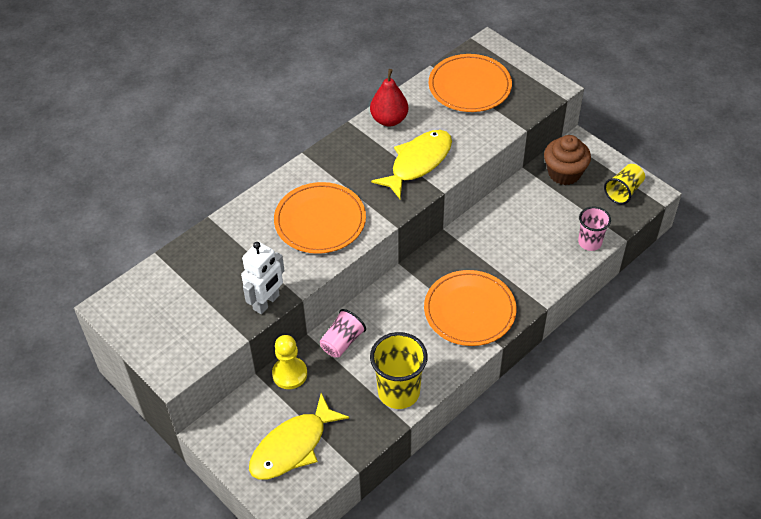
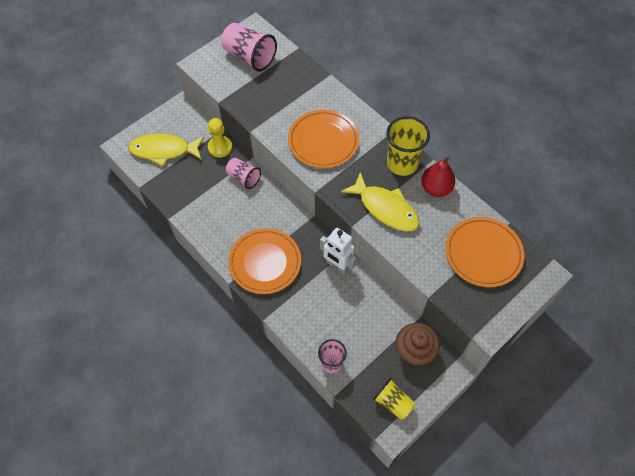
camera: 90 degrees right, 10 degrees up
(166, 308) = (249, 57): none -> pink cup
(266, 302) = (249, 111): white robot -> white robot (337, 265)
(293, 446) = (163, 150): yellow fish -> yellow fish turned 45 degrees counterclockwise
(398, 392) = (197, 212): yellow cup -> yellow cup (402, 163)

